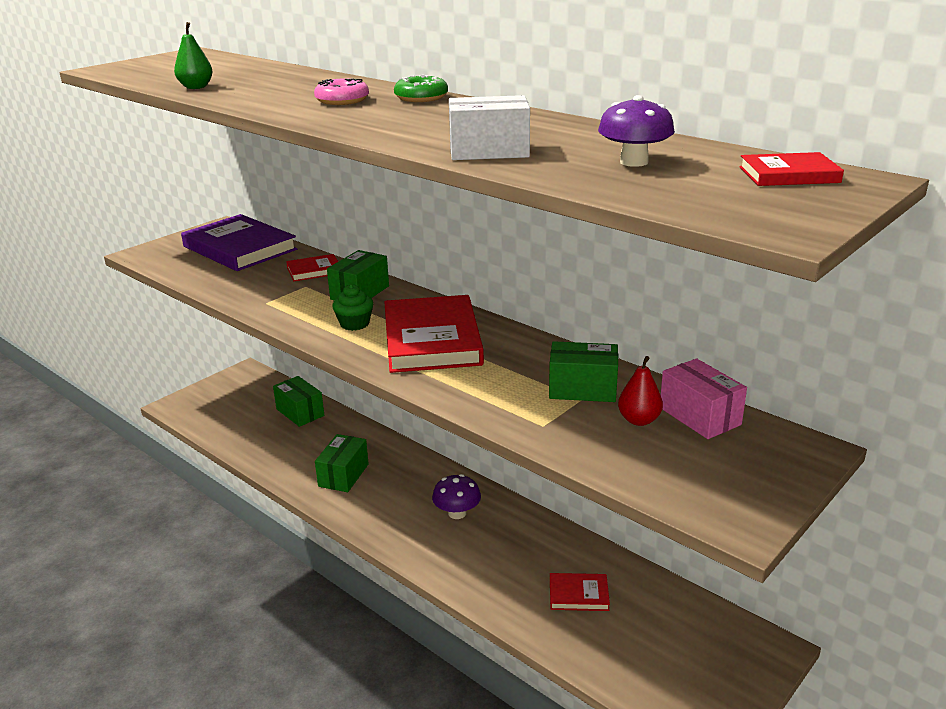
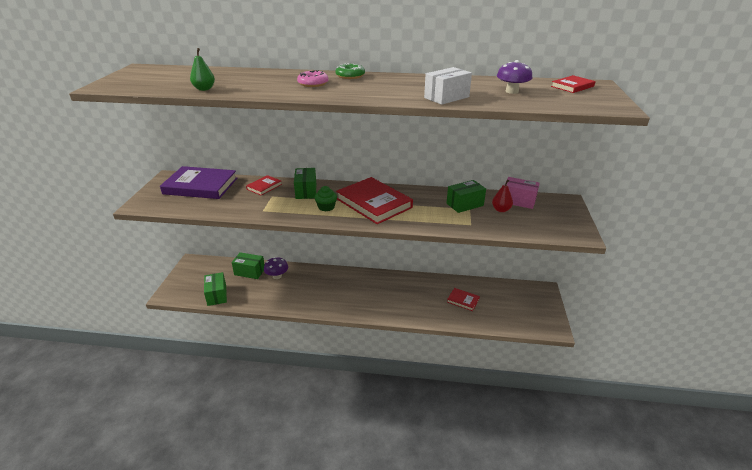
camera: 35 degrees left, 5 degrees up
(343, 475) = (308, 293): green box -> green box (217, 295)
(457, 513) = (380, 288): purple mushroom -> purple mushroom (277, 276)
(578, 594) = (463, 300): red book -> red book turned 60 degrees clockwise

